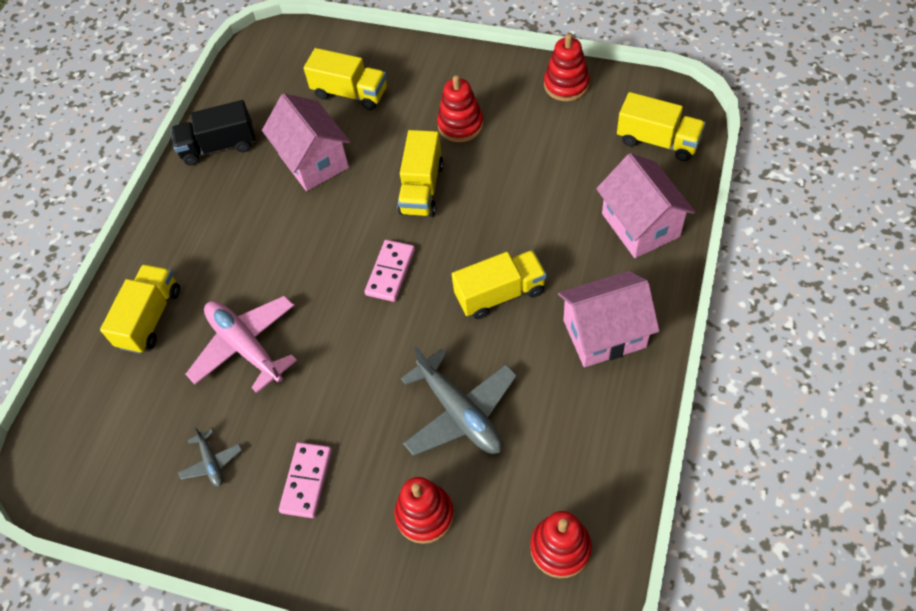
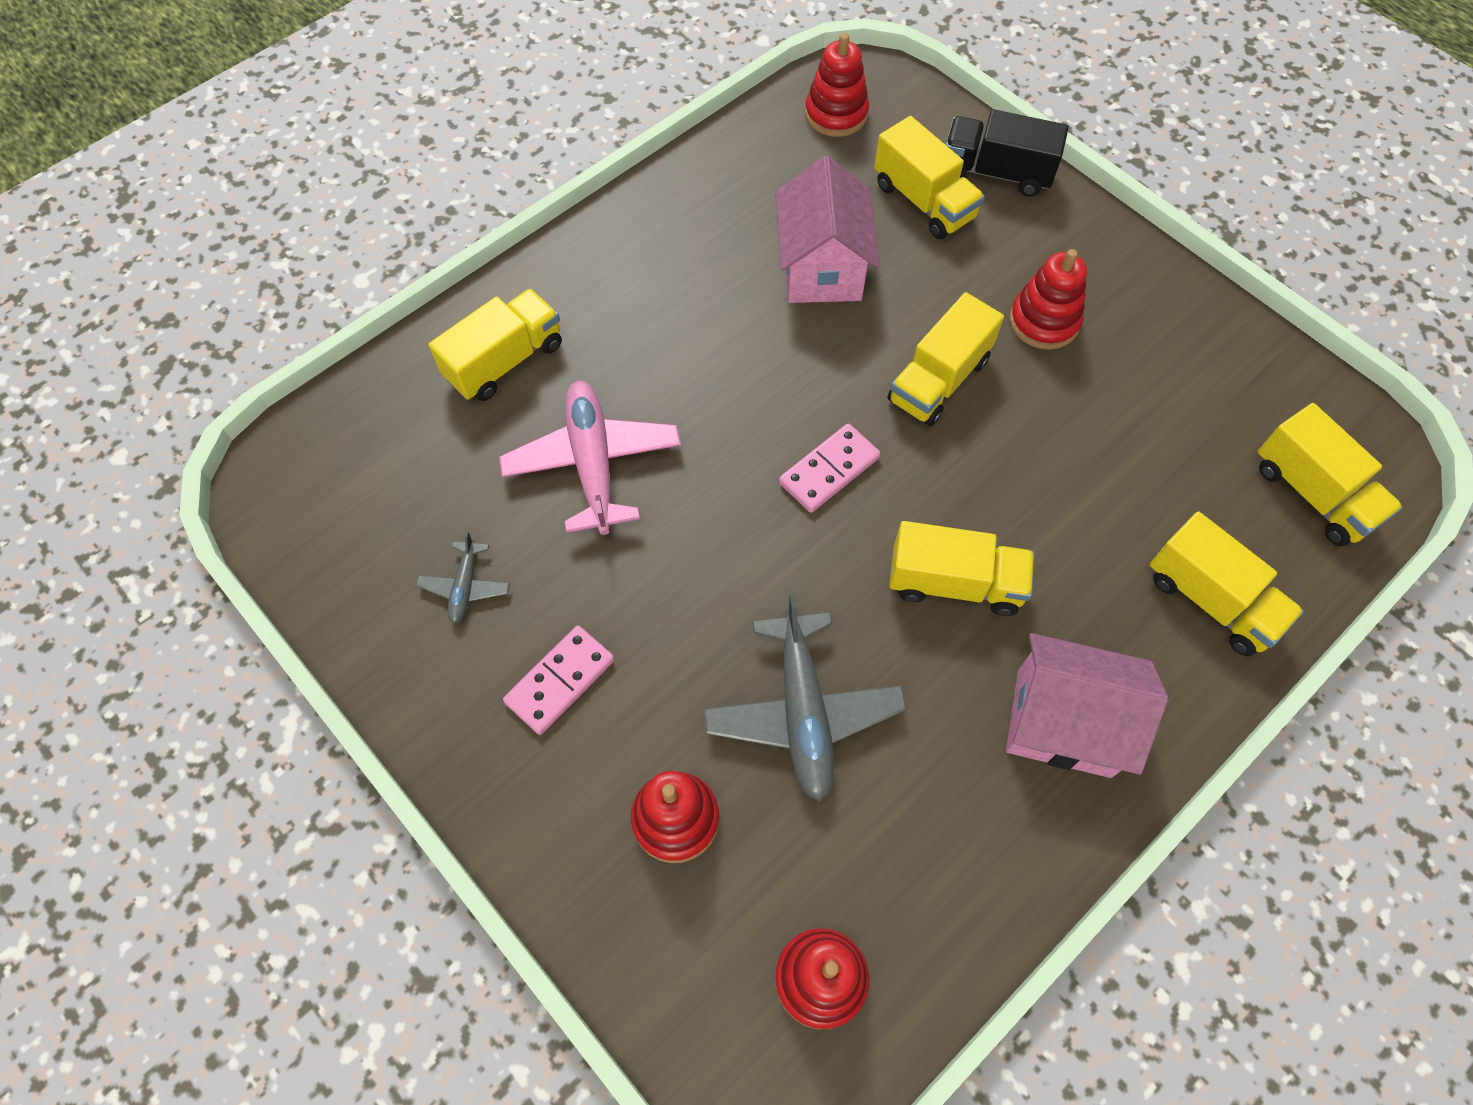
camera: 25 degrees right, 5 degrees up
(219, 146) = (717, 185): black truck -> black truck (996, 172)
(566, 85) = (1227, 342): red stacking toy -> red stacking toy (836, 114)
(640, 225) = (1211, 600): pink house -> yellow truck

